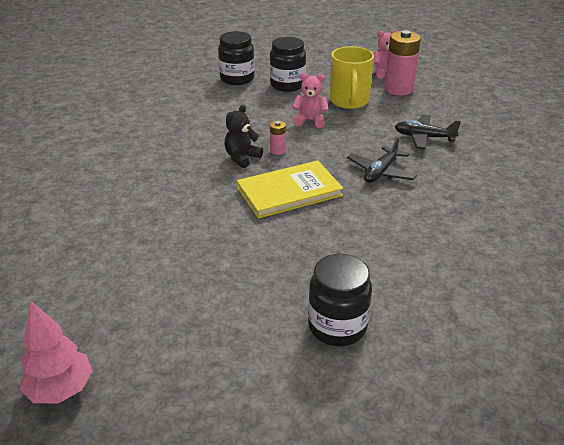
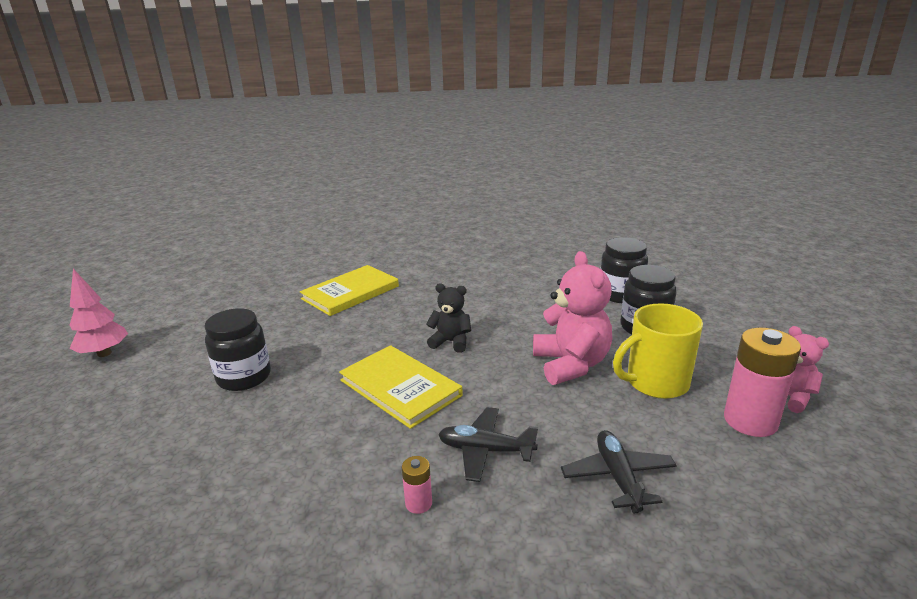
camera: 70 degrees right, 10 degrees down
(98, 193) = (350, 292): none -> yellow book
(277, 150) = (481, 359): pink battery -> pink battery (418, 503)
(310, 120) = (571, 364): pink teddy bear -> pink teddy bear, size x1.71
(337, 326) = (160, 479): black jar -> black jar (244, 377)

